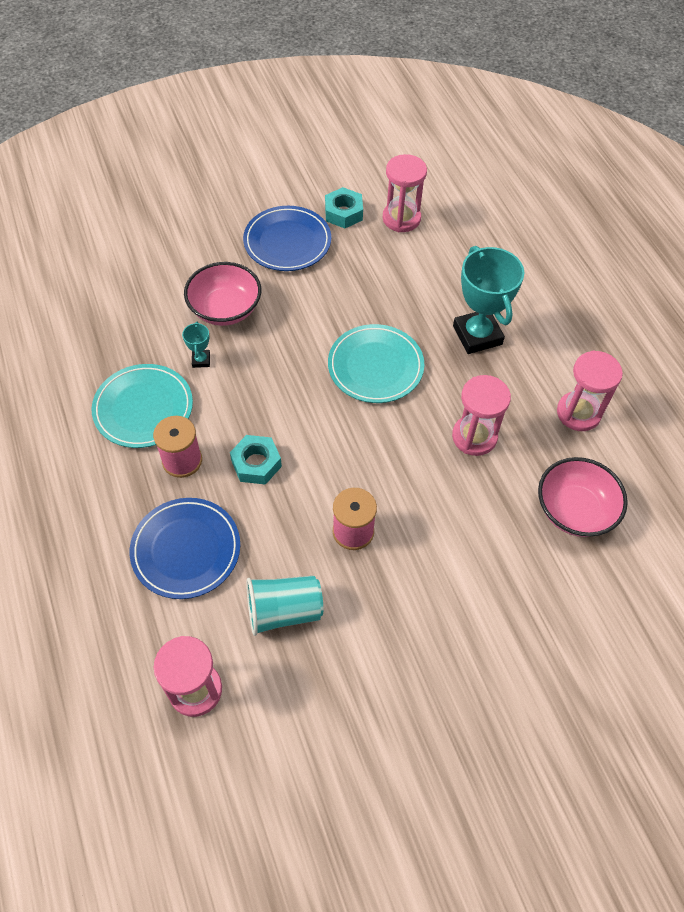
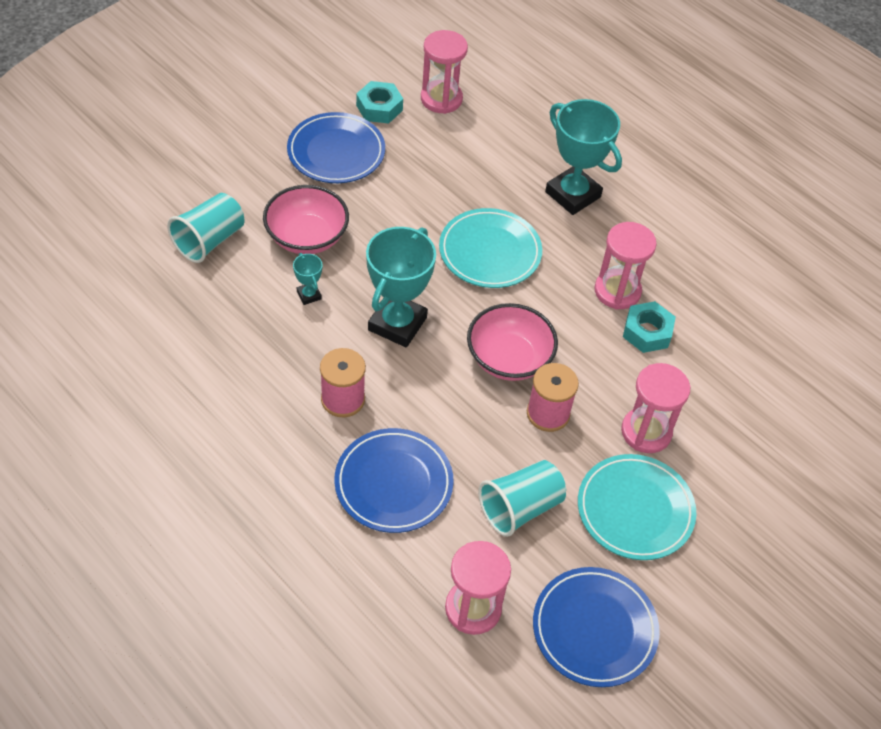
camera: 25 degrees left, 5 degrees down
(143, 408) = (274, 360): turquoise plate -> turquoise plate (635, 510)
(145, 290) = (209, 240): none -> turquoise cup
(256, 463) = (420, 379): turquoise nut -> turquoise nut (647, 332)
(262, 408) = (397, 324): none -> turquoise trophy
(293, 751) = (594, 629): none -> blue plate
(574, 510) = (739, 330): pink bowl -> pink bowl (509, 358)
(578, 413) = (701, 241): pink hourglass -> pink hourglass (646, 432)

